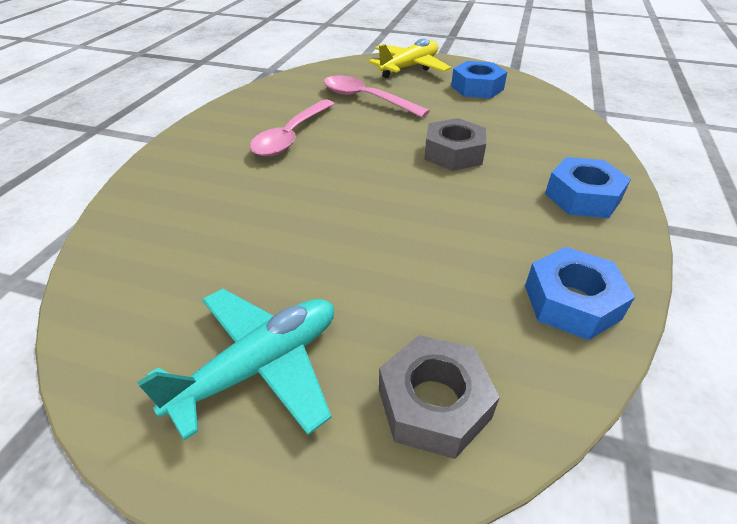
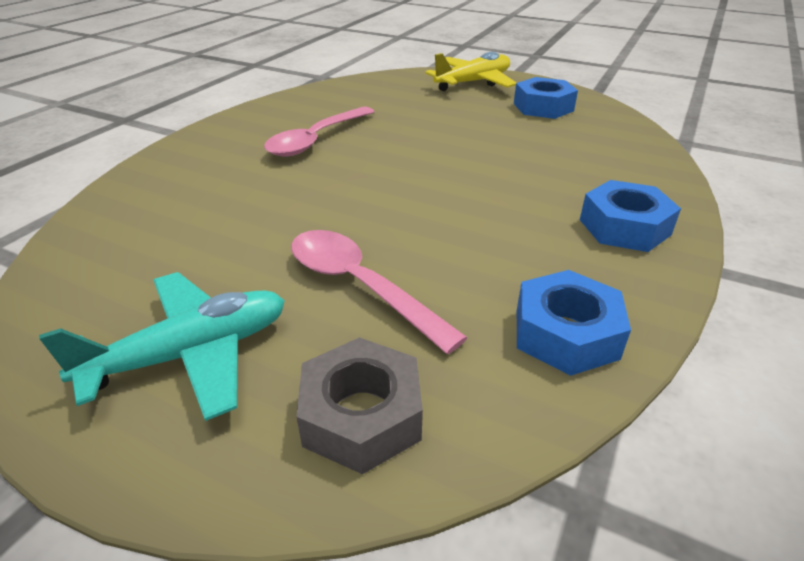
camera: 10 degrees right, 5 degrees down
(366, 99) = (412, 110): pink spoon -> pink spoon (360, 286)
(453, 153) = (488, 170): grey nut -> none

